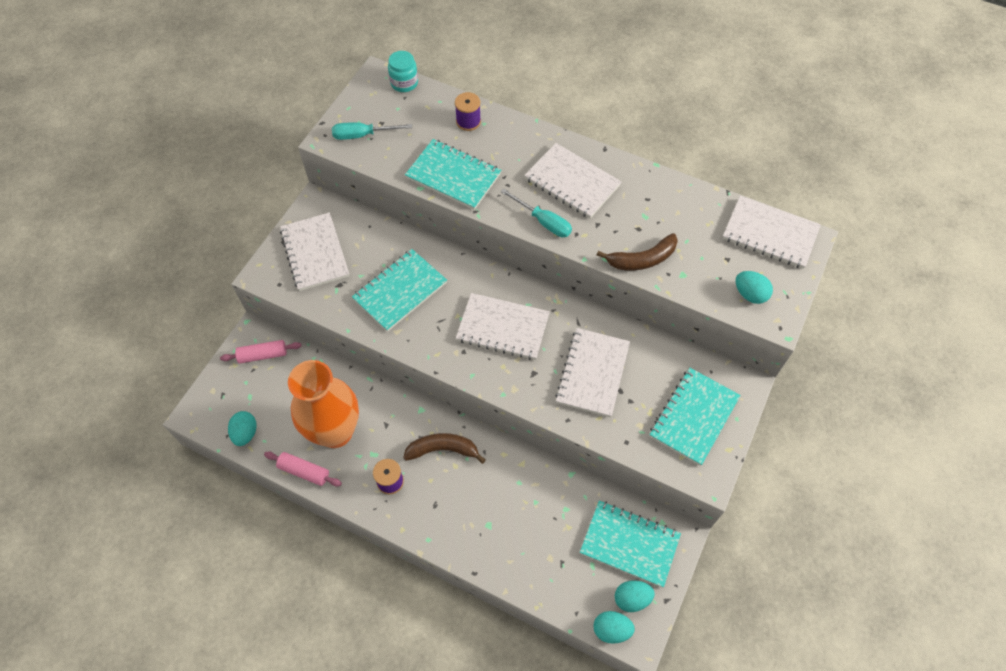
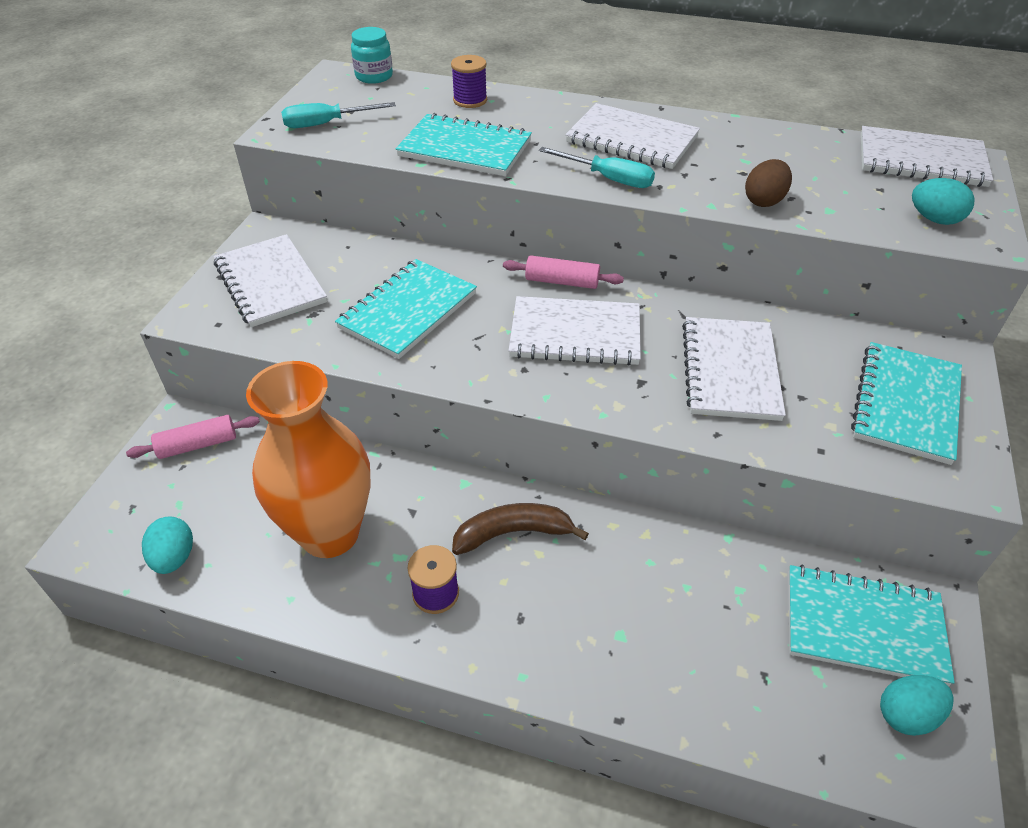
camera: 10 degrees left, 15 degrees down
(304, 471) = (283, 601): pink rolling pin -> pink rolling pin (562, 282)
(611, 629) = (895, 776): turquoise egg -> none
(642, 259) = (764, 201): brown banana -> brown egg

